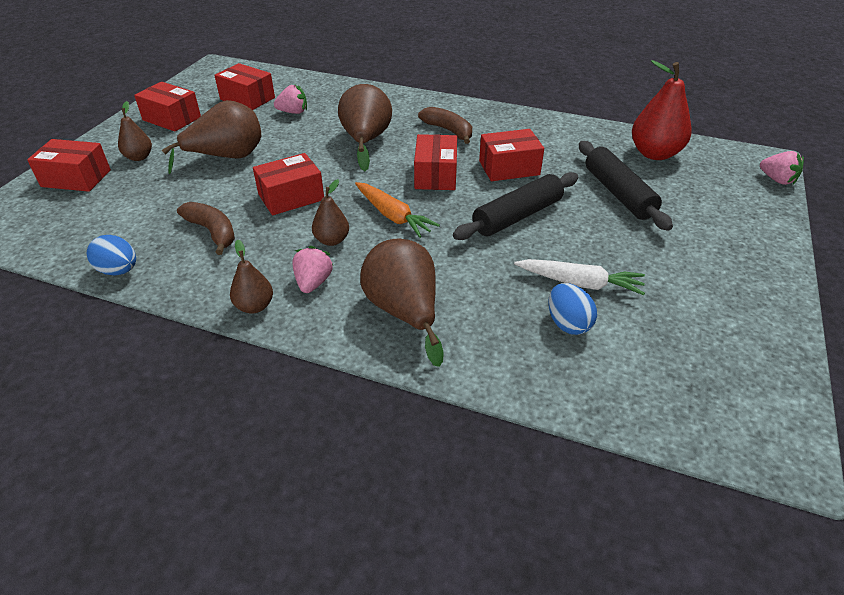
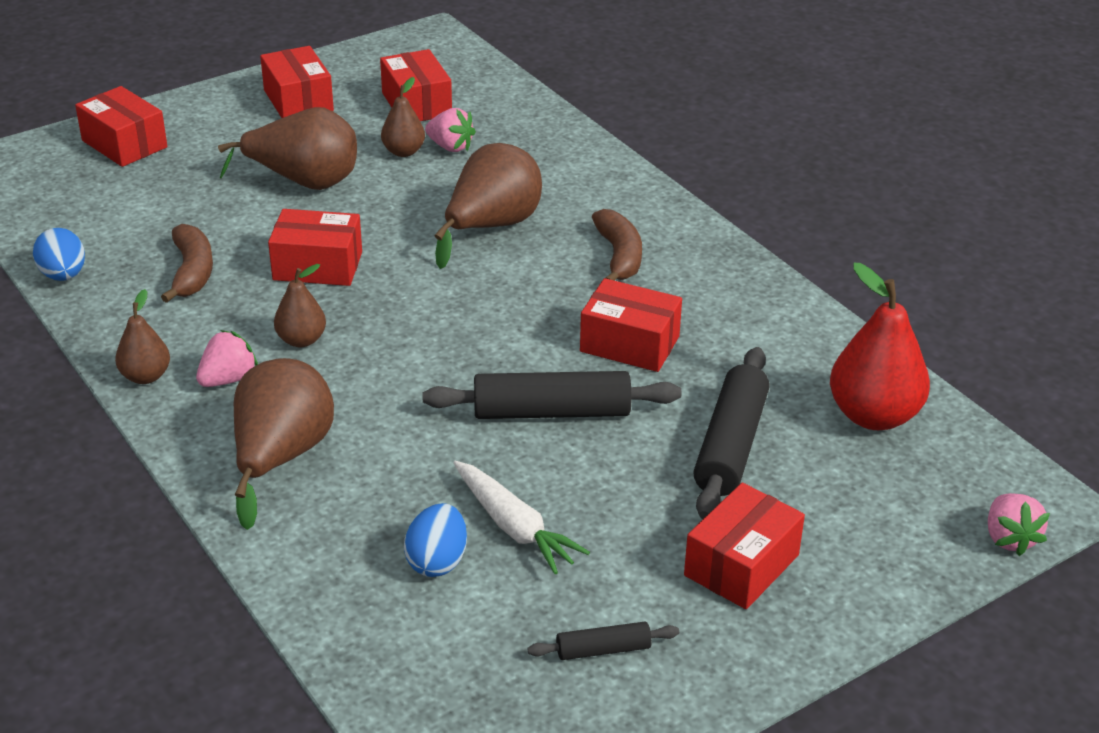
camera: 35 degrees right, 5 degrees down
(139, 157) = (211, 142): brown pear -> brown pear (403, 152)
(393, 216) = (403, 342): orange carrot -> none
(435, 175) = (520, 312): red box -> red box (741, 565)
(708, 323) = (603, 649): none -> black rolling pin

